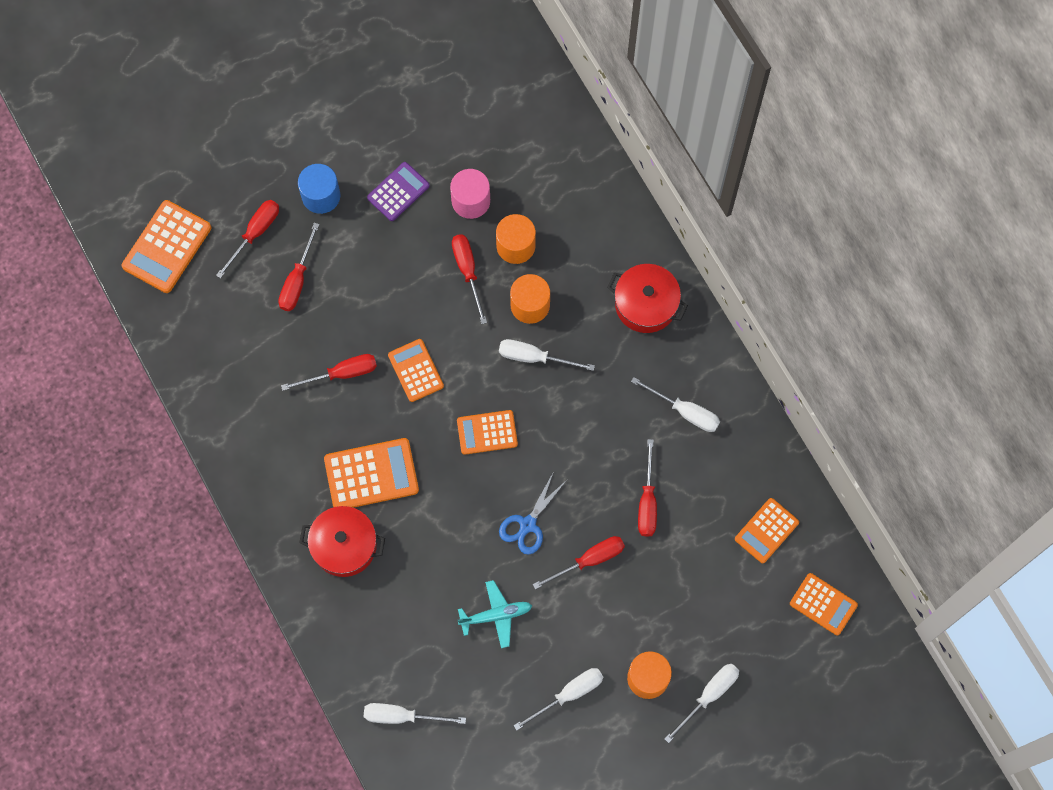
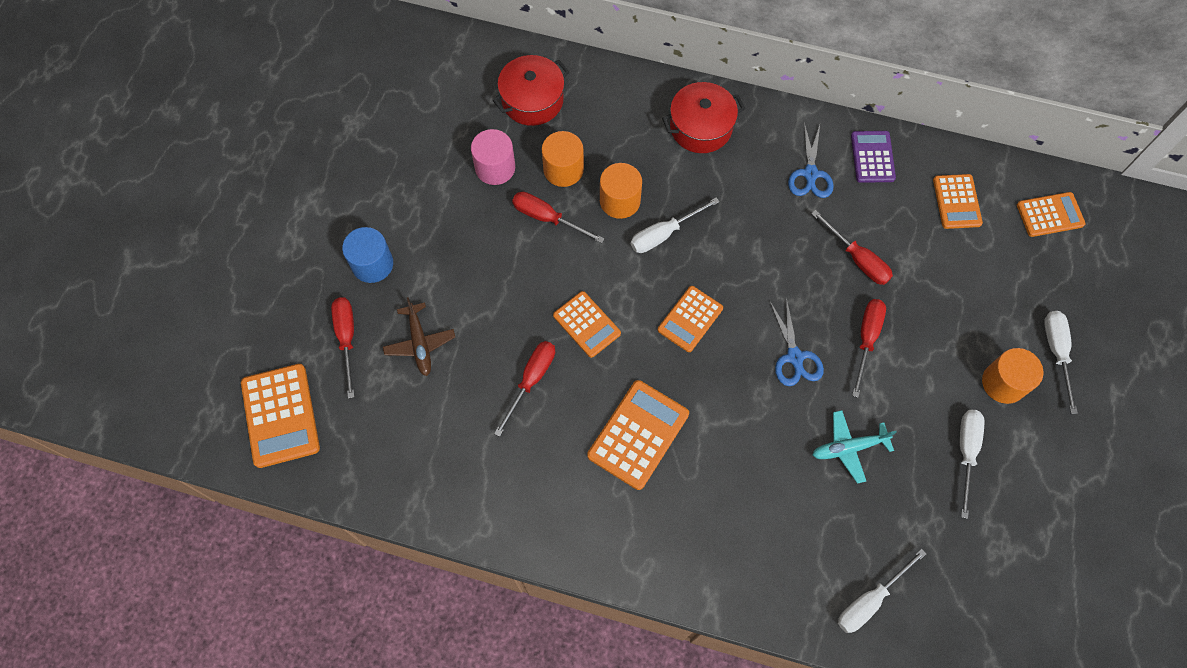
camera: 45 degrees left, 5 degrees down
(297, 280) = (420, 343): red screwdriver -> brown plane
(344, 545) = (677, 511): red pot -> red pot (532, 100)
(398, 192) = (432, 209): purple calculator -> purple calculator (872, 157)
(415, 370) = (586, 324): orange calculator -> orange calculator turned 150 degrees counterclockwise
(496, 615) = (849, 448): turquoise plane -> turquoise plane turned 135 degrees counterclockwise
(685, 411) = (810, 174): white screwdriver -> blue scissors

